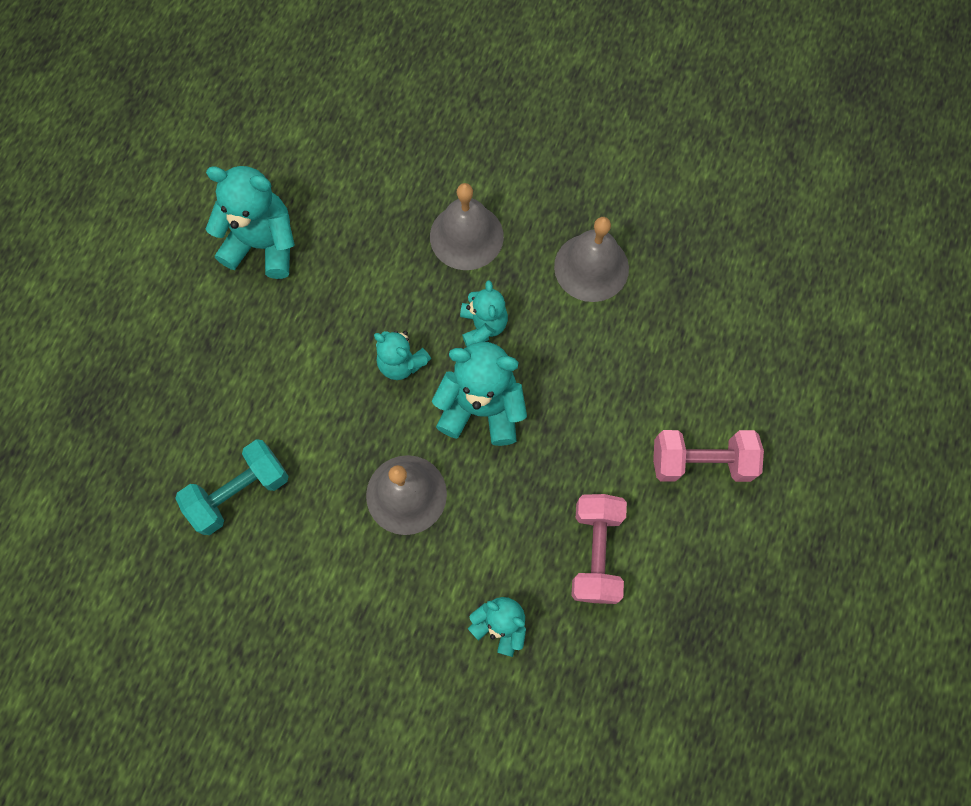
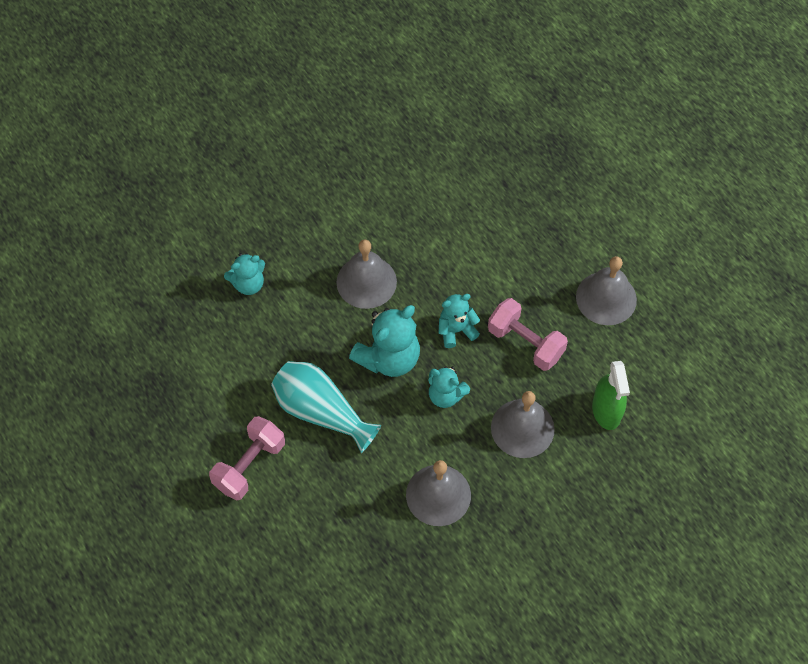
camera: 125 degrees right, 10 degrees down
(240, 492) = (438, 196): turquoise dumbbell -> none
(263, 245) = (606, 298): turquoise teddy bear -> grey bell
(393, 176) = (606, 410): none -> green spray bottle
(591, 433) = (321, 412): none -> turquoise vase
(595, 552) = (246, 363): pink dumbbell -> pink dumbbell (525, 343)

